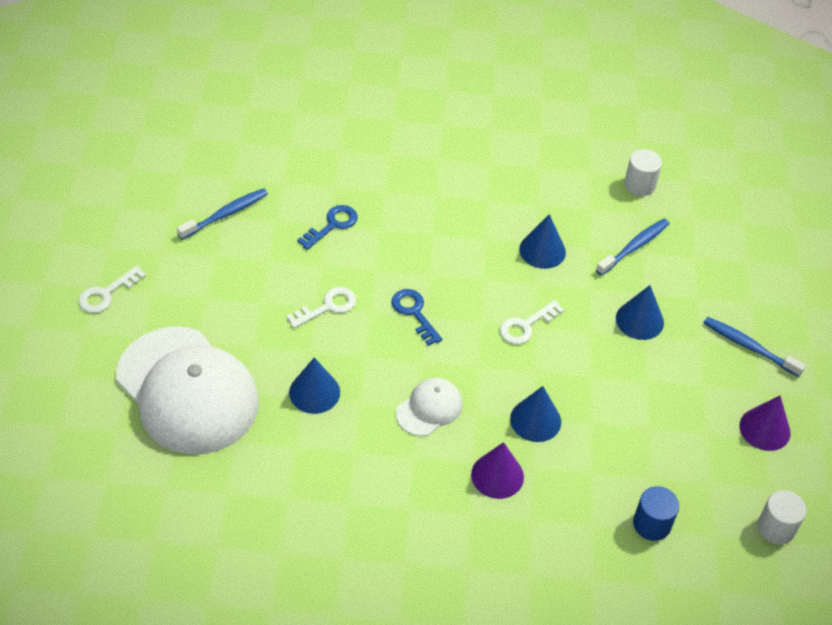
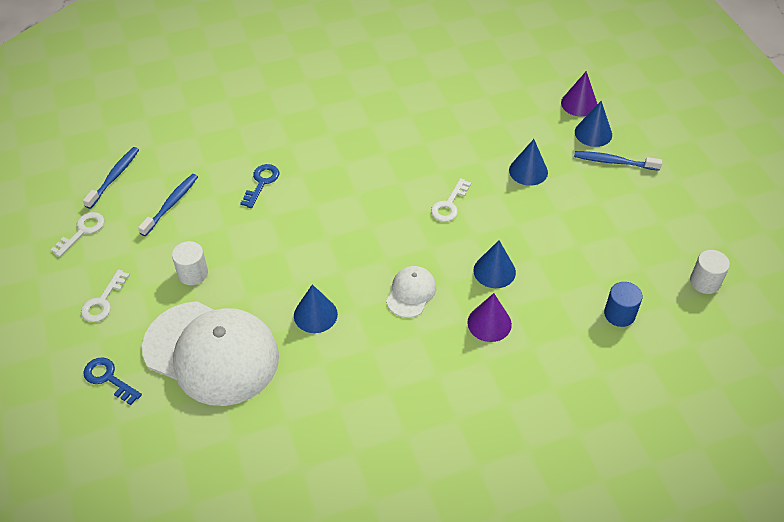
camera: 20 degrees left, 0 degrees up
(327, 306) = (291, 245): white key -> white key (82, 231)
(414, 313) = (360, 226): blue key -> blue key (108, 378)
(542, 250) = (431, 146): blue cone -> blue cone (593, 133)
(634, 247) = (495, 121): blue toothbrush -> blue toothbrush (114, 177)
(639, 185) = (474, 76): white cylinder -> white cylinder (193, 273)
(765, 429) = (657, 215): purple cone -> purple cone (579, 104)

